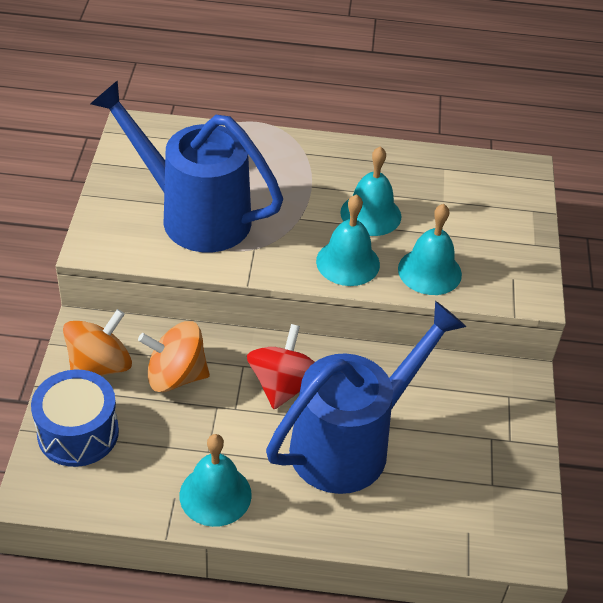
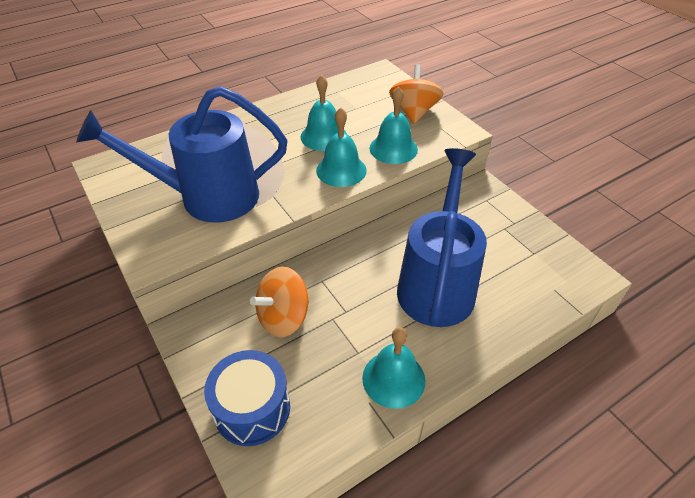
camera: 35 degrees left, 0 degrees up
(99, 366) = (221, 348): orange spinning top -> orange spinning top (414, 112)
(283, 385) = (360, 276): red spinning top -> none

